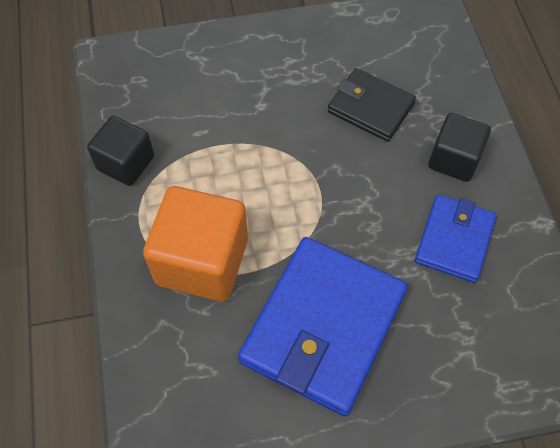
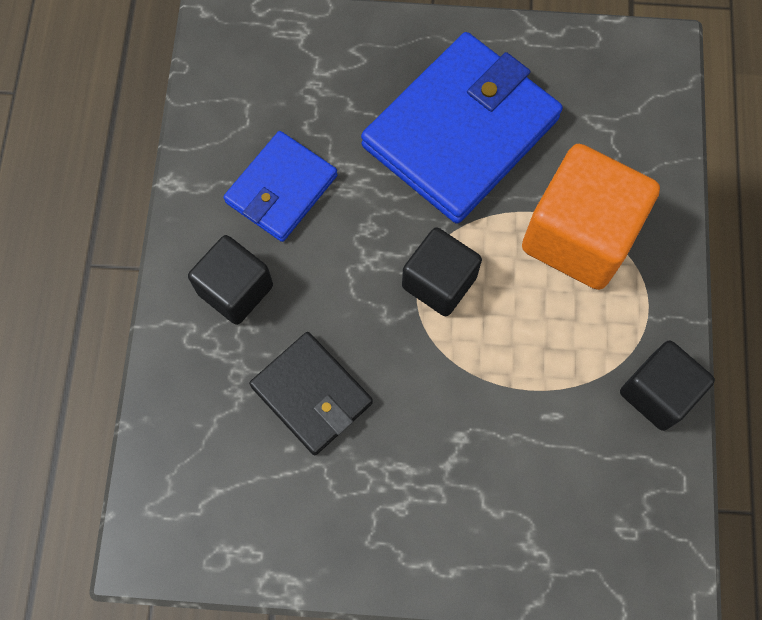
camera: 165 degrees left, 10 degrees up
(305, 200) = (439, 282): none -> black cube

